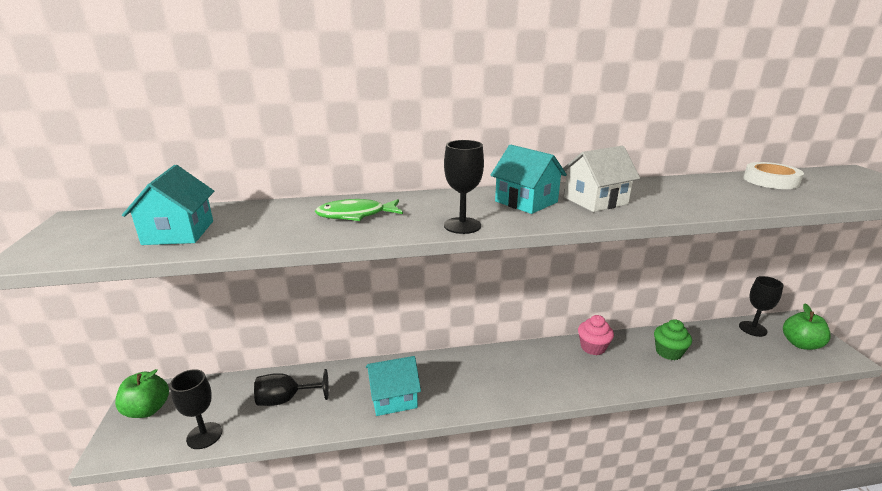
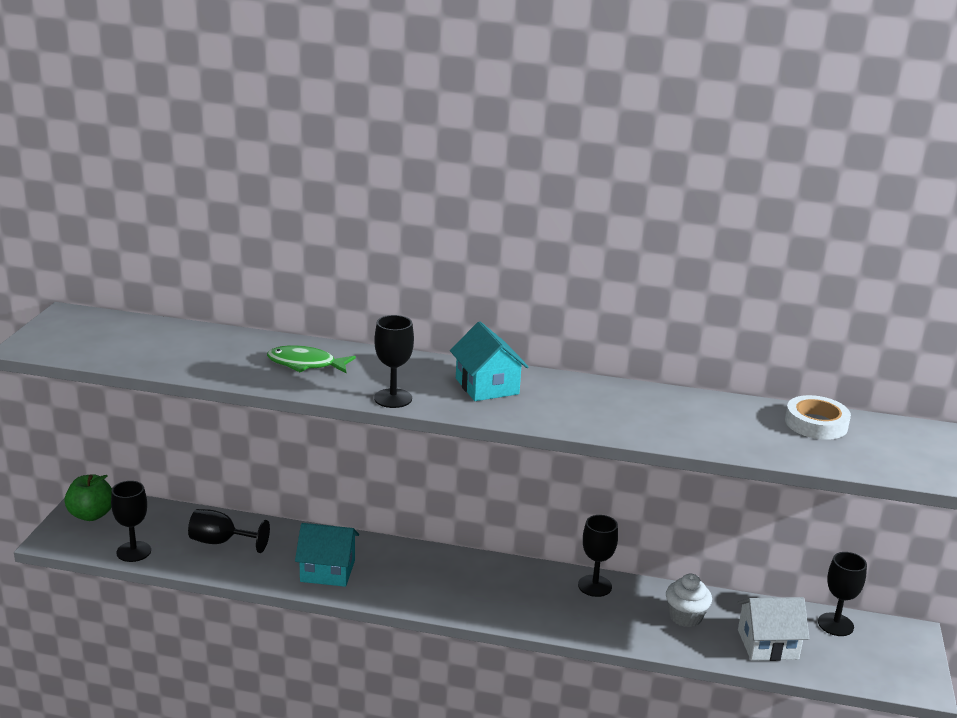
camera: 20 degrees right, 0 degrees up
(179, 232) = (144, 349): turquoise house -> none
(593, 347) = (594, 586): pink cupcake -> black goblet
(595, 201) = (562, 401): white house -> white house (767, 644)
(668, 352) = (685, 617): green cupcake -> white cupcake
(800, 344) = (879, 658): green apple -> none

